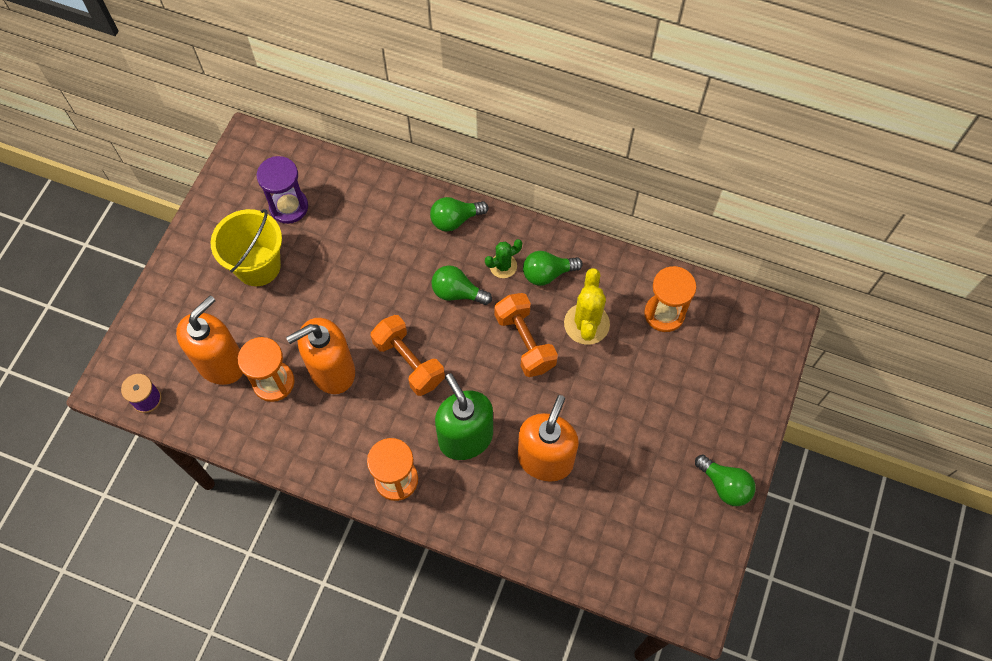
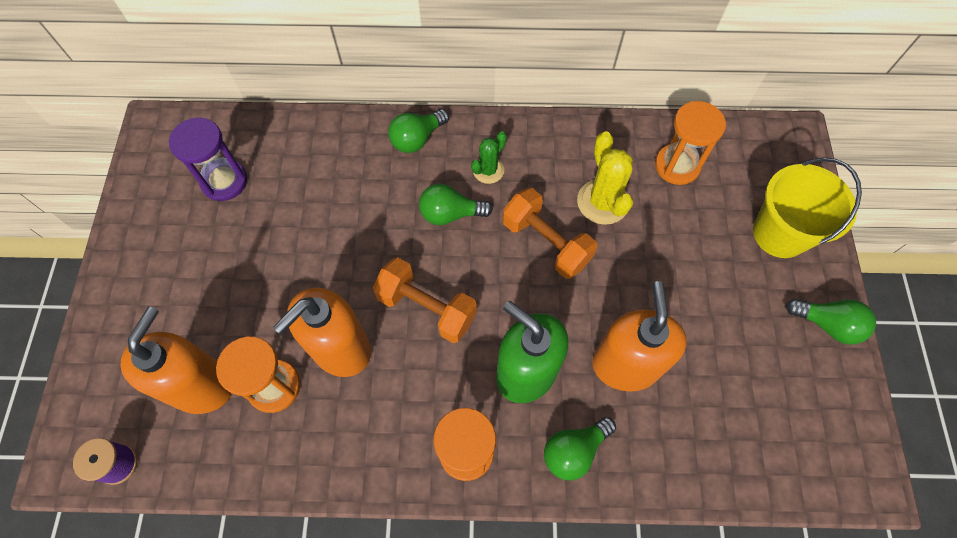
camera: 20 degrees left, 0 degrees up
(258, 266) = (209, 257): yellow bucket -> yellow bucket (780, 233)
(547, 274) = (538, 163): green light bulb -> green light bulb (574, 451)

